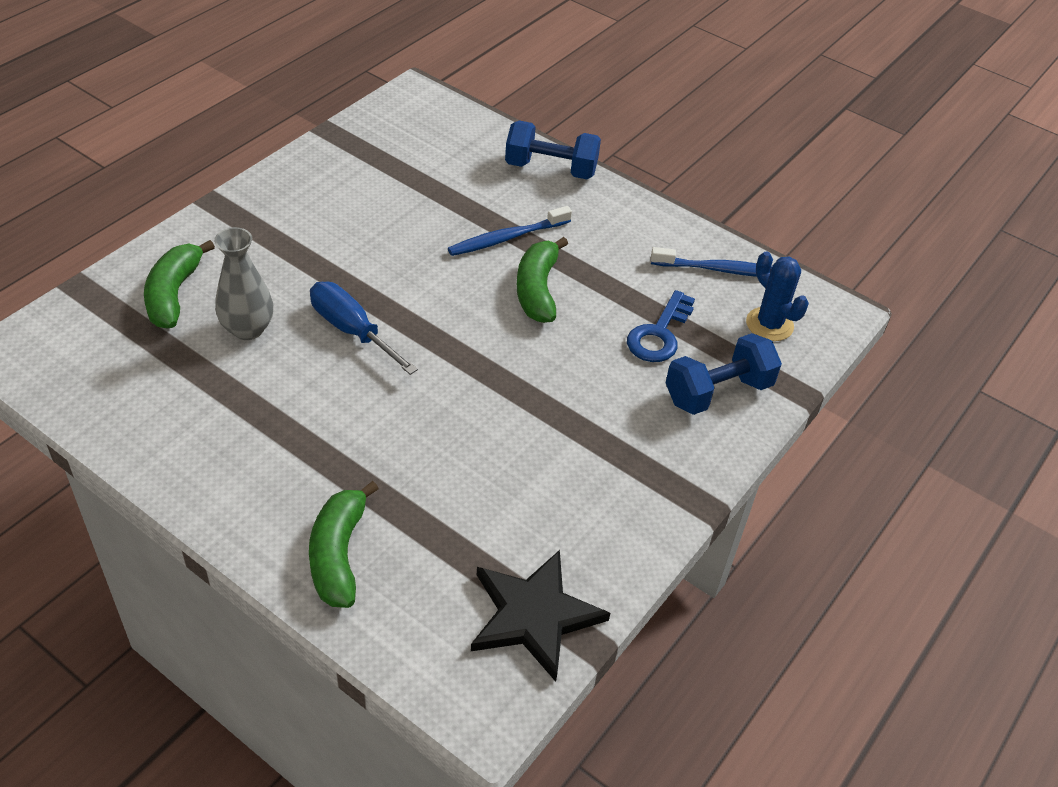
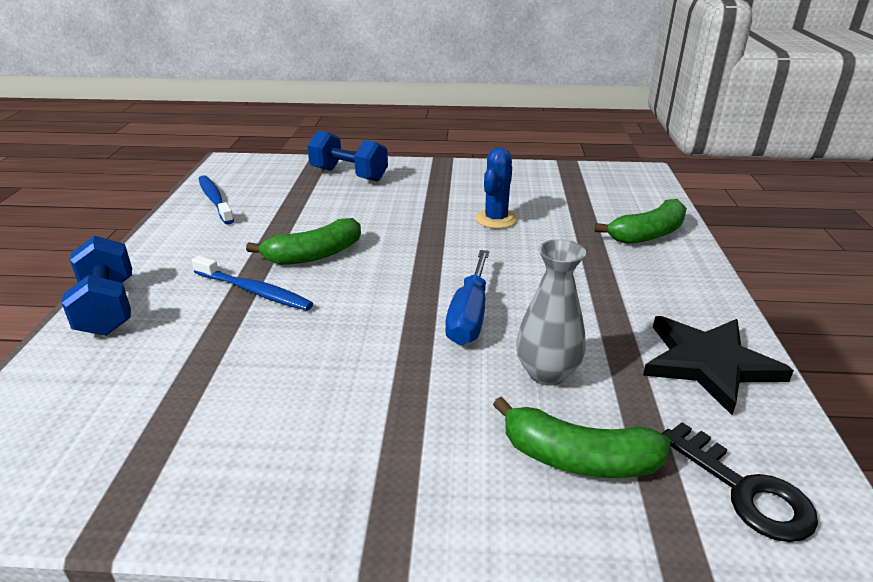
camera: 120 degrees left, 15 degrees down
(72, 342) = (745, 490): none -> black key
(174, 294) = (578, 458): green banana -> green banana turned 45 degrees clockwise
(534, 615) = (578, 176): black star -> black star (708, 363)
(659, 334) = (314, 201): blue key -> none
(769, 324) = (263, 175): blue cactus -> blue cactus (496, 219)

